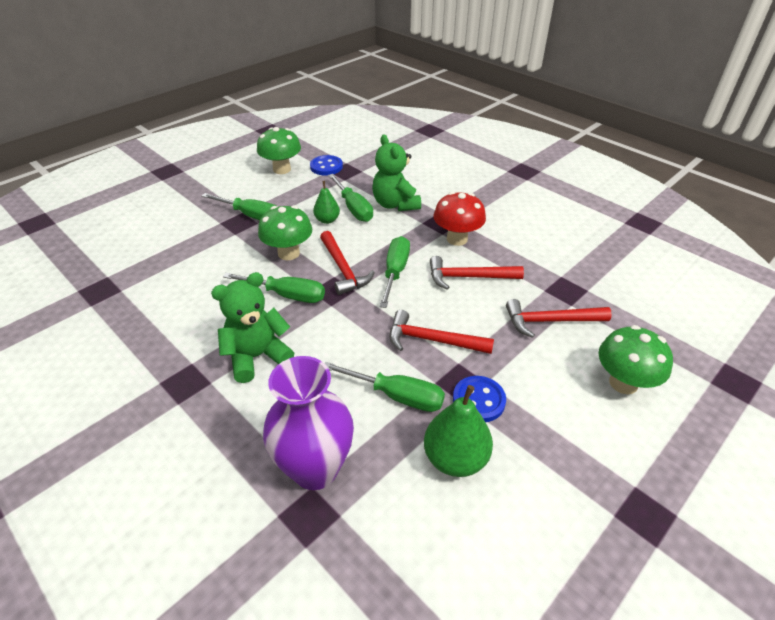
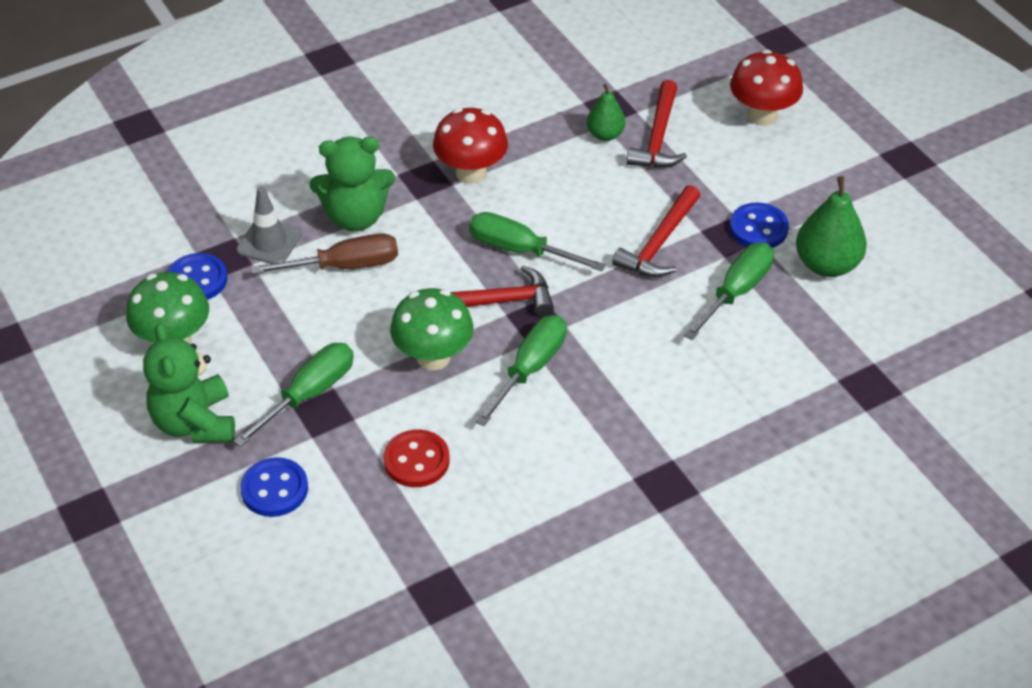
camera: 75 degrees left, 5 degrees up
(181, 218) = (274, 489): none -> blue button
(203, 262) = (416, 460): none -> red button
(257, 356) = (640, 410): green teddy bear -> green teddy bear (195, 423)
(315, 469) = (818, 374): purple vase -> none
(327, 220) = (364, 302): green pear -> green pear (605, 134)
(353, 208) = (344, 266): green screwdriver -> brown screwdriver
(362, 181) = (269, 242): none -> grey traffic cone
(468, 277) = (556, 183): red hammer -> none
(623, 383) = (762, 115): green mushroom -> red mushroom

